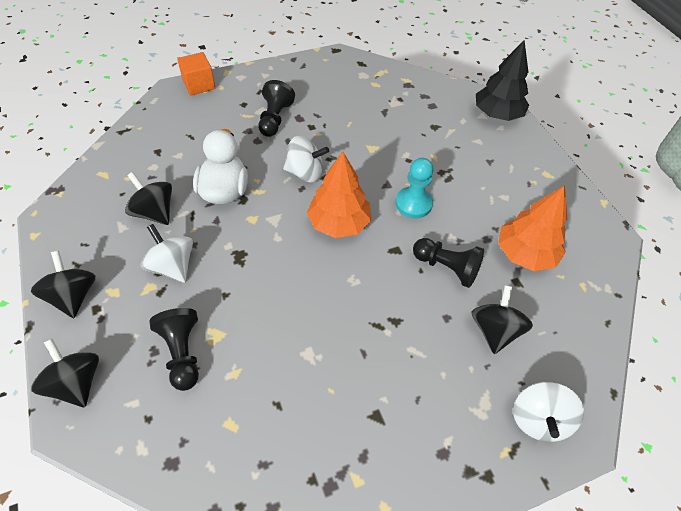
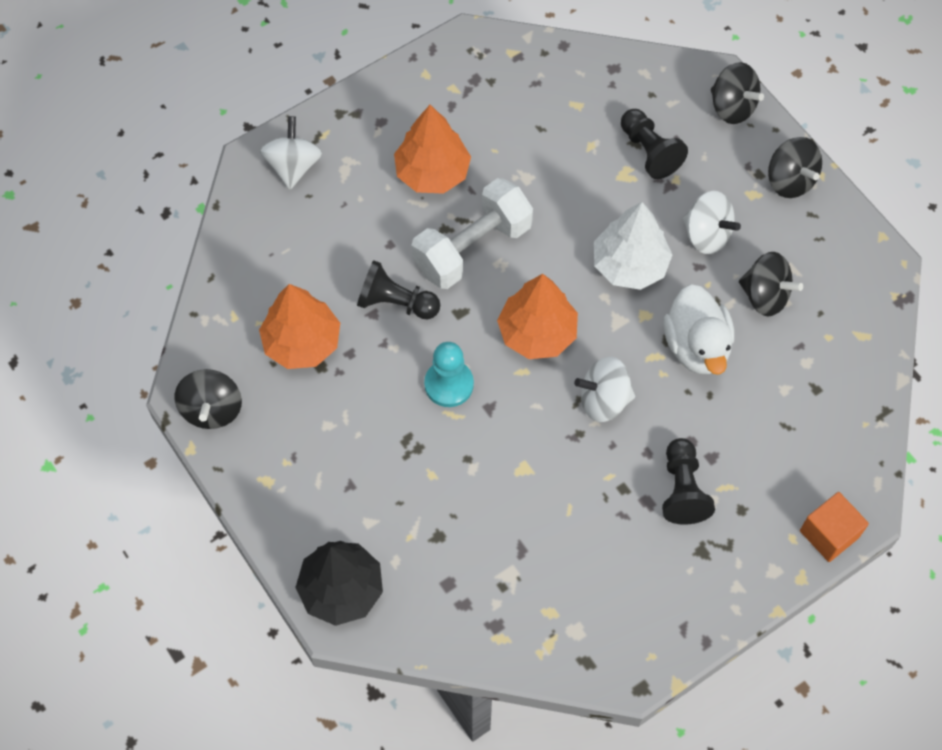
camera: 170 degrees right, 10 degrees up
(247, 256) = (629, 265): none -> white tree
(374, 298) = (472, 248): none -> white dumbbell
(397, 379) = (432, 172): none -> orange tree
(494, 330) = (337, 241): black spinning top -> black spinning top (212, 409)

